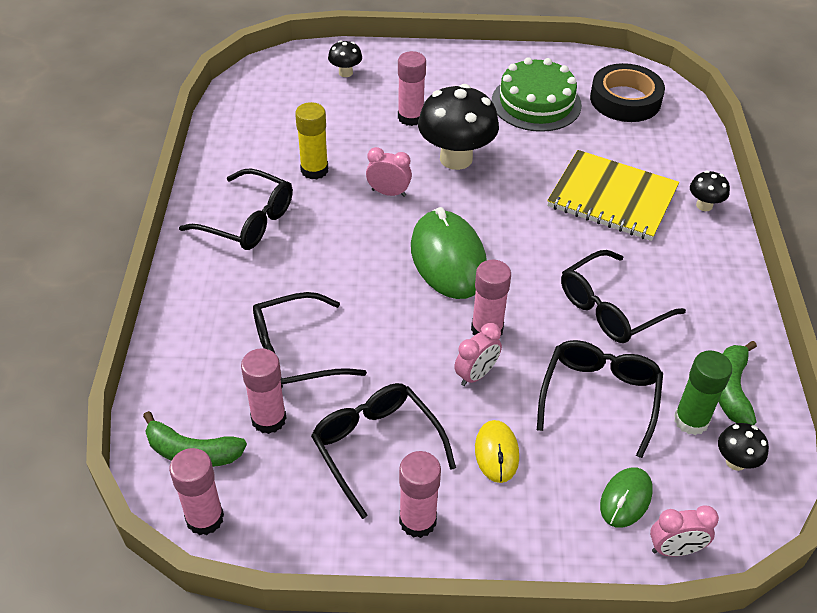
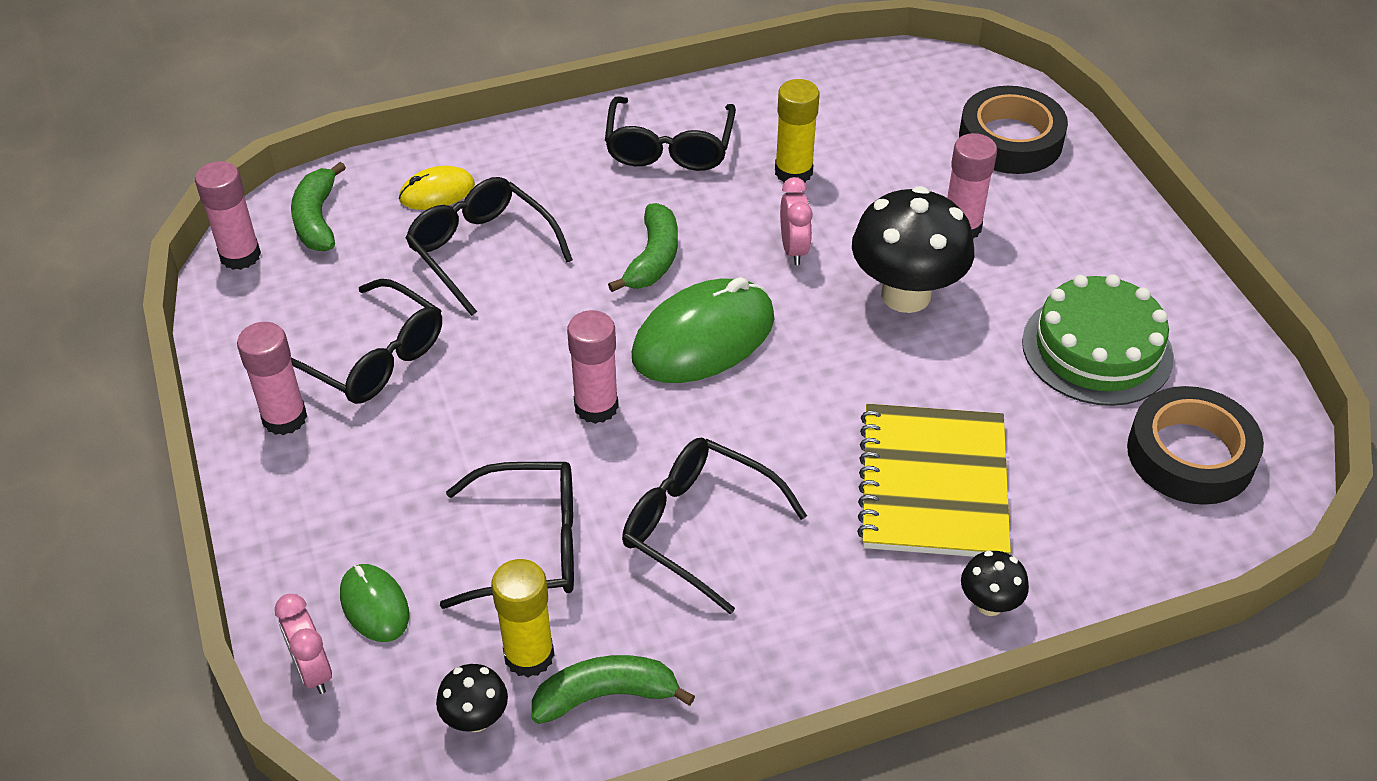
camera: 70 degrees right, 0 degrees up
(269, 419) = (380, 260): pink glue stick -> none
(345, 73) = (1010, 140): black mushroom -> black tape
(359, 261) = (653, 259): none -> green banana
(377, 448) = (371, 357): black glasses -> black glasses turned 90 degrees clockwise
(476, 375) = (516, 415): pink clock -> none
(496, 453) = (402, 463): yellow mouse -> yellow mouse (437, 192)
(626, 499) = (374, 605): green mouse -> green mouse turned 45 degrees clockwise
(691, 420) = (529, 655): green glue stick -> yellow glue stick

